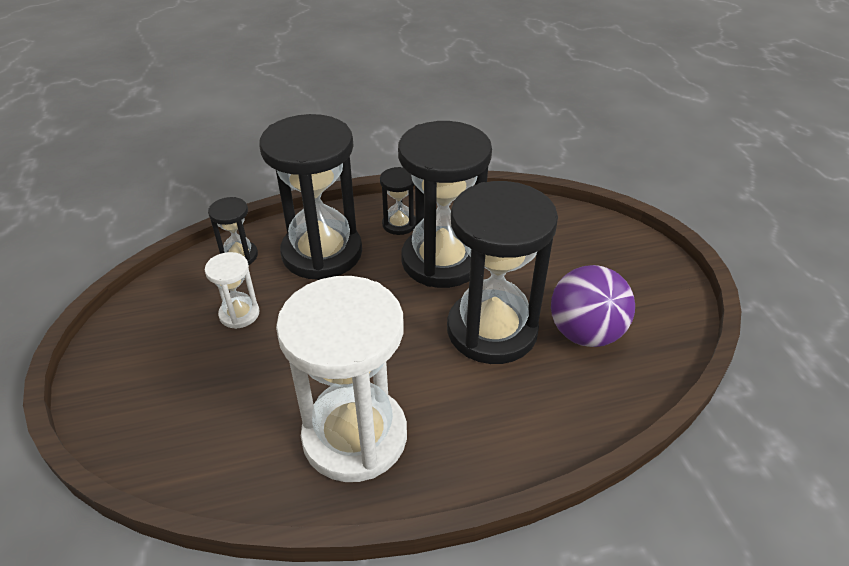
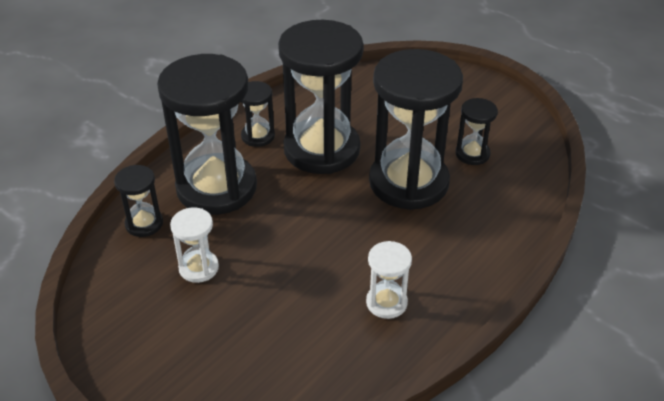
camera: 35 degrees left, 0 degrees up
(355, 436) = (386, 302): white hourglass -> white hourglass, size x0.45
(585, 333) = (472, 154): purple ball -> black hourglass

